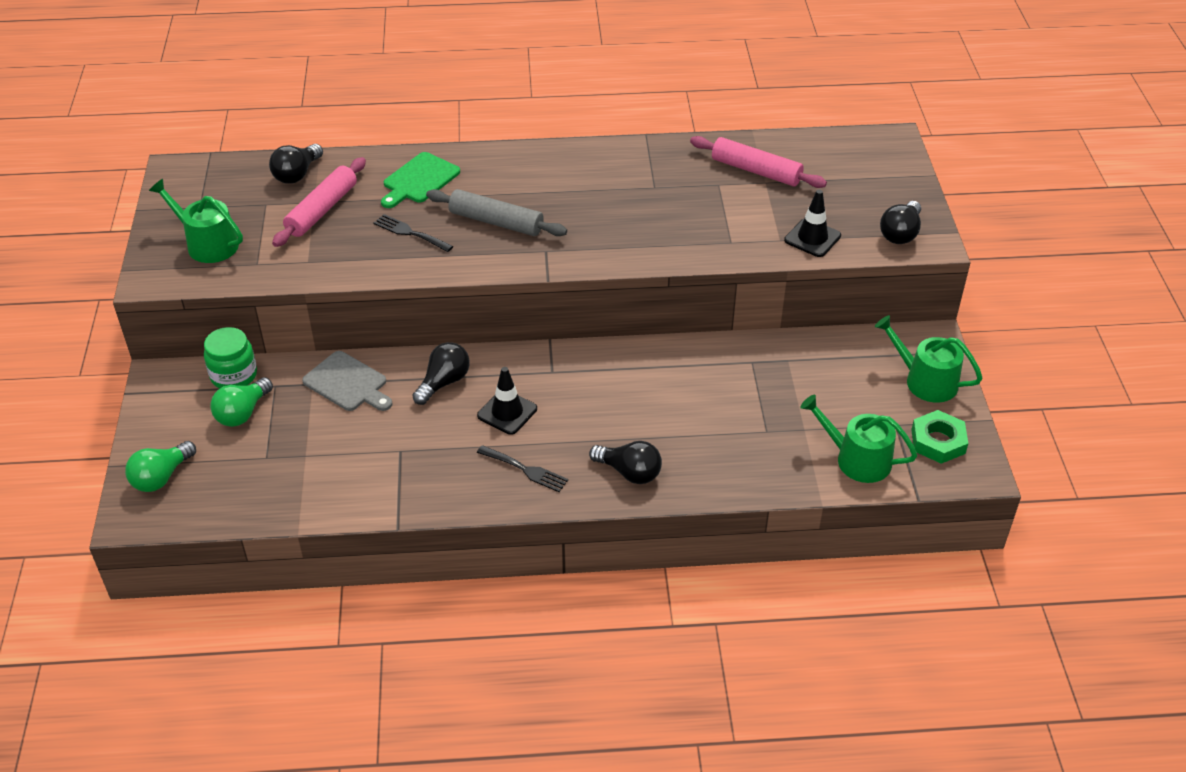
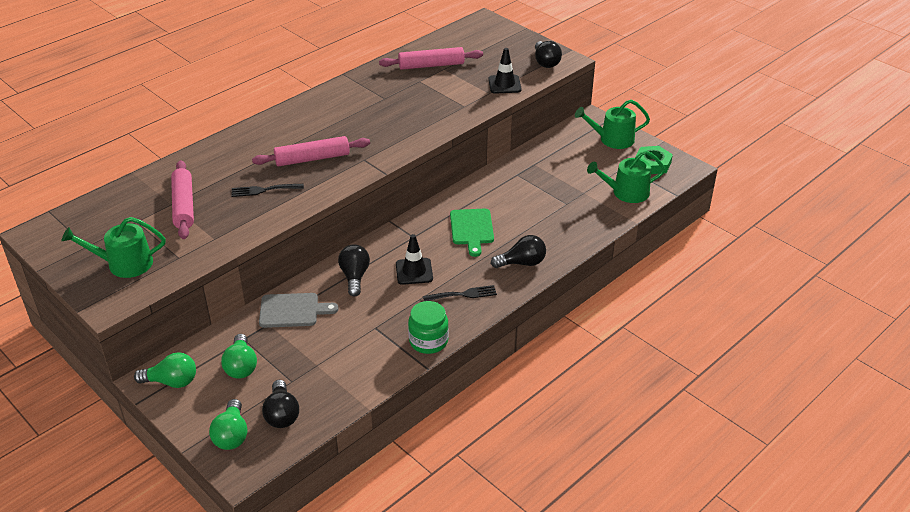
camera: 40 degrees left, 5 degrees down
(173, 390) = (172, 381): none -> green light bulb
(234, 375) = (205, 349): green jar -> green jar (428, 341)
(297, 174) = (136, 194): black light bulb -> black light bulb (282, 414)
(419, 180) = (230, 159): green cutting board -> green cutting board (472, 229)
(496, 222) = (312, 158): grey rolling pin -> pink rolling pin

